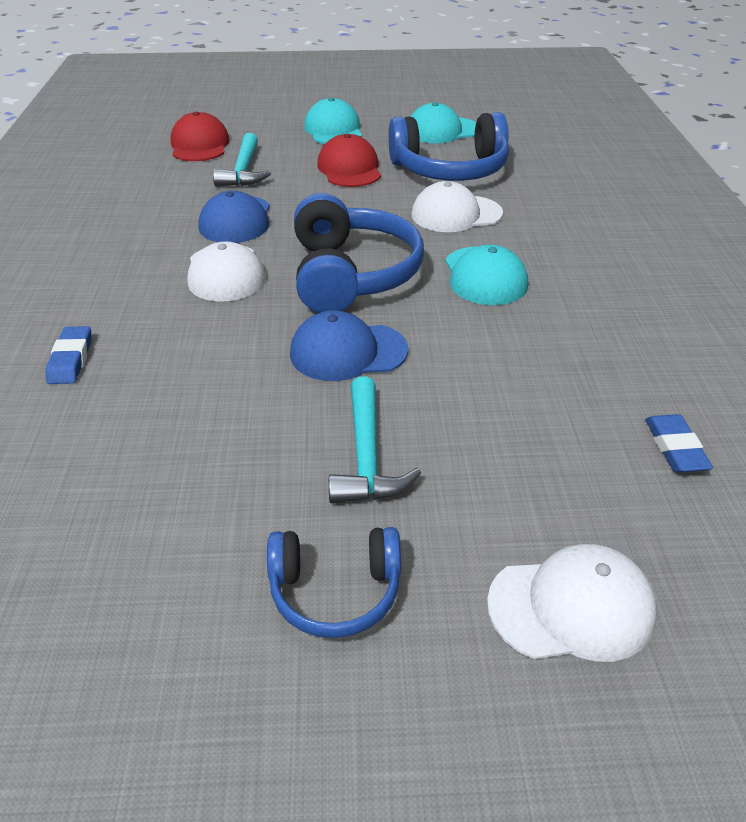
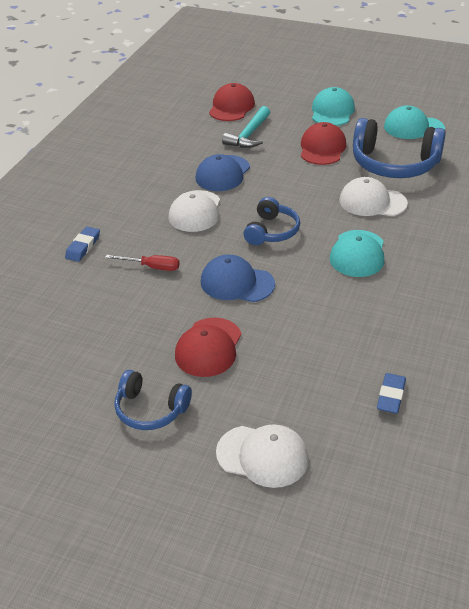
camera: 25 degrees right, 0 degrees up
(203, 362) = (152, 267): none -> red screwdriver
(351, 274) = (271, 231): blue headphones -> blue headphones, size x0.58
(367, 456) = (208, 347): turquoise hammer -> red cap

